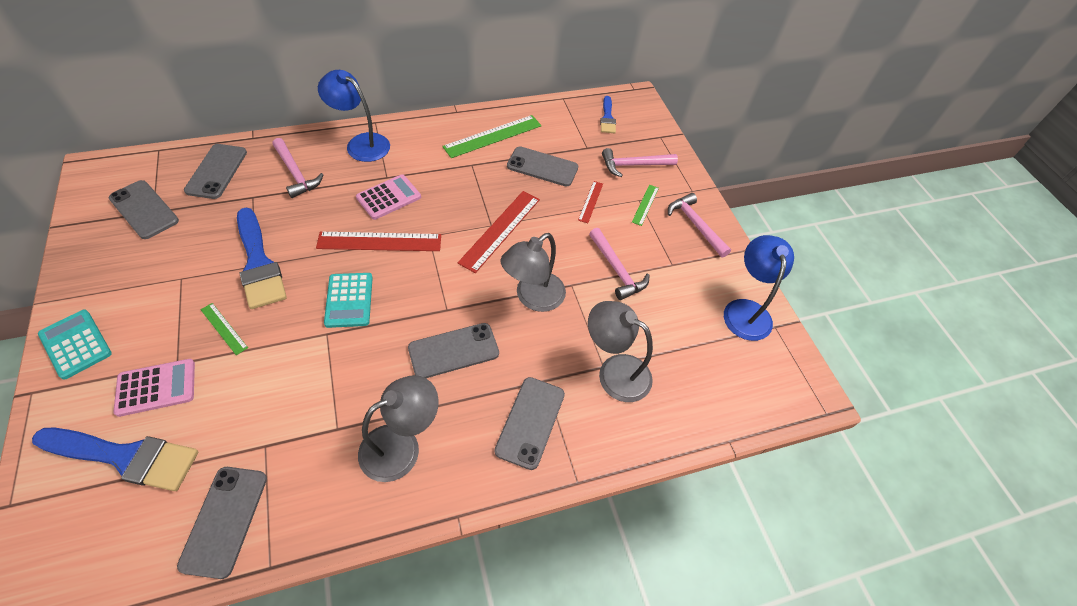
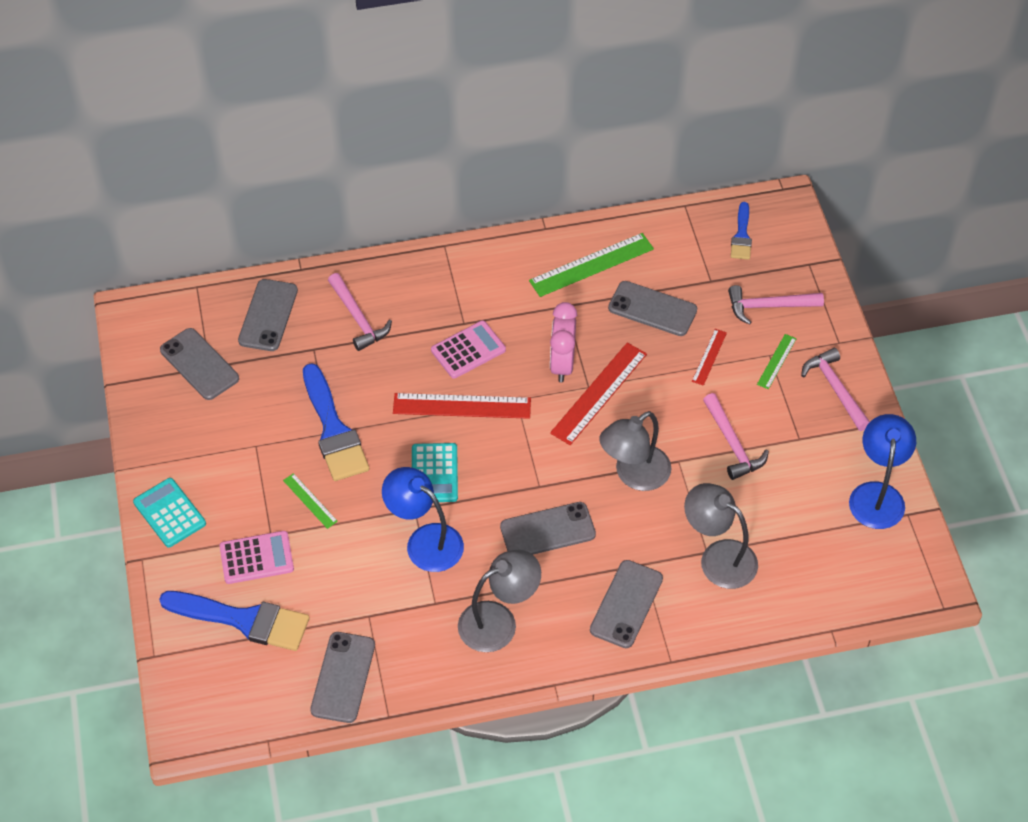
camera: 10 degrees right, 0 degrees up
(361, 143) = (430, 276): blue lamp -> blue lamp (425, 541)
(469, 208) = (562, 364): none -> pink clock

